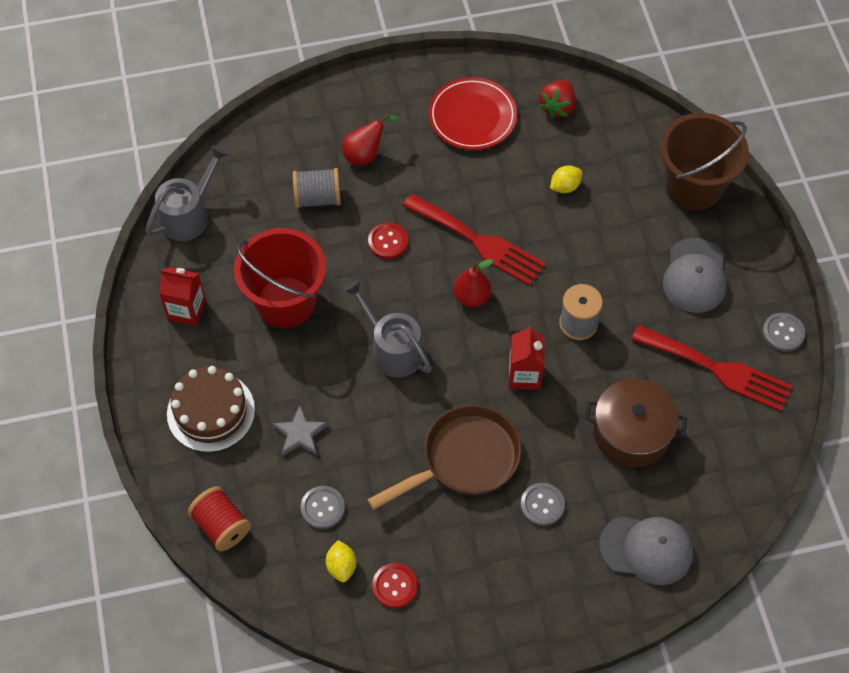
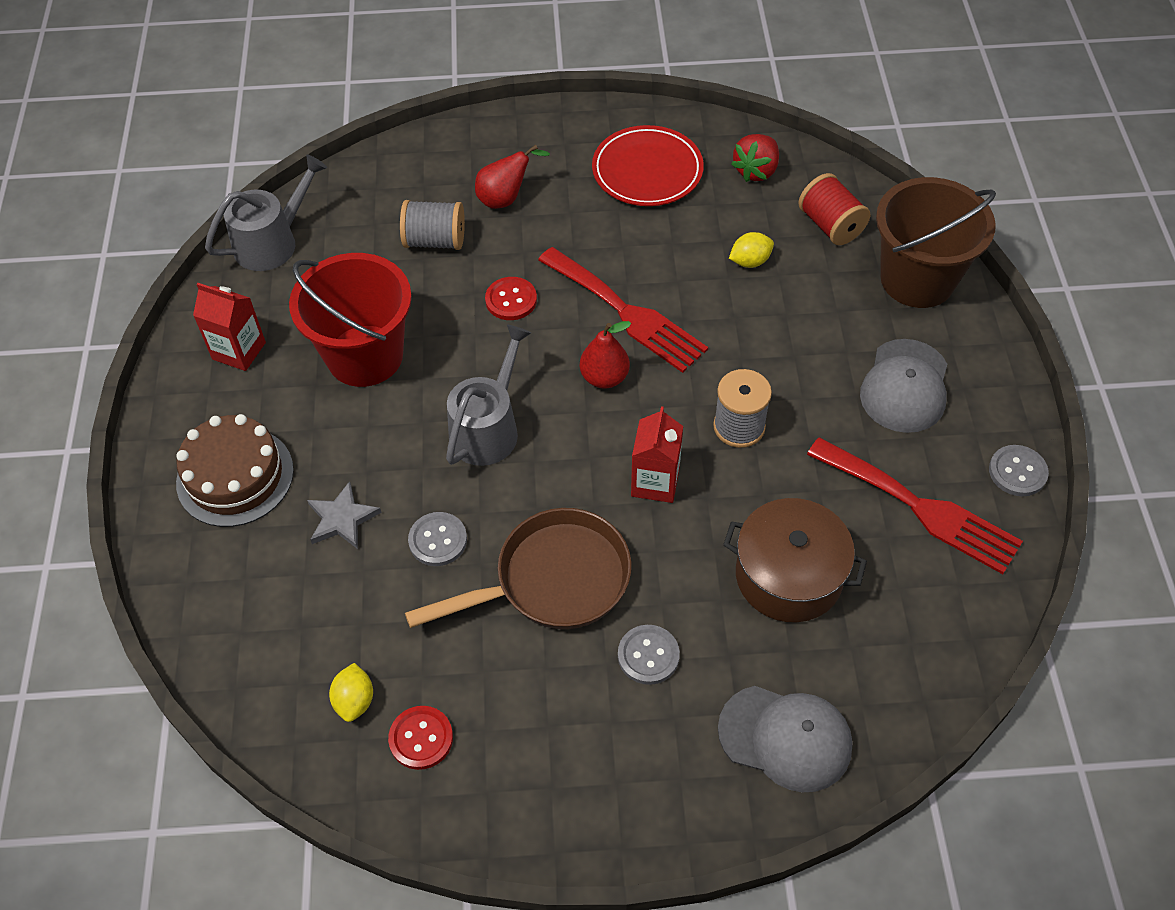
camera: 10 degrees right, 5 degrees down
(222, 526) = (209, 624): red spool -> red spool (830, 225)
(322, 508) = (348, 618): grey button -> grey button (438, 540)
(392, 349) = (488, 428): grey watering can -> grey watering can turned 60 degrees clockwise

